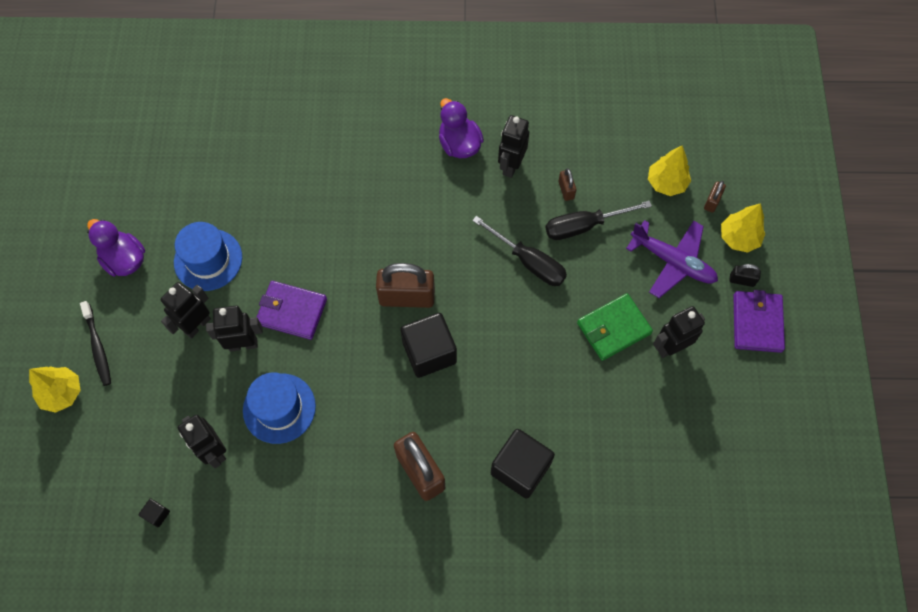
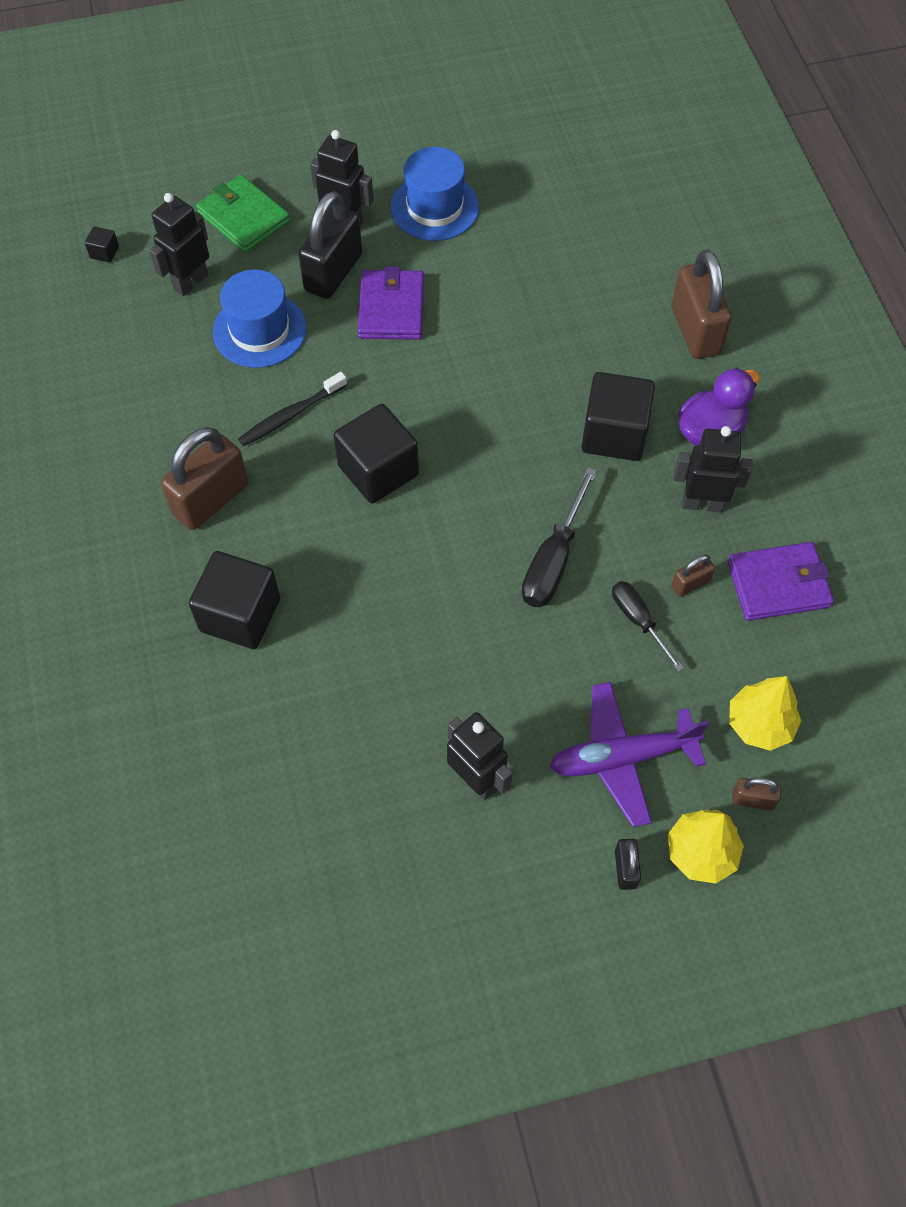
camera: 75 degrees right, 5 degrees down
(62, 393) = (227, 128): yellow tree -> none
(98, 347) = (291, 141): black toothbrush -> black toothbrush (291, 415)
(124, 260) = (408, 131): purple duck -> none
(243, 344) = (333, 272): black robot -> black padlock
(407, 297) = (450, 426): brown padlock -> brown padlock (695, 330)
(444, 200) = (614, 434): none -> black cube
(584, 226) = (638, 621): black screwdriver -> black screwdriver, size x0.64
(613, 328) = (483, 693): green wallet -> green wallet (243, 217)
(673, 262) = (622, 758): purple plane -> purple plane turned 60 degrees clockwise
(757, 323) = (556, 904): purple wallet -> purple wallet (778, 584)

